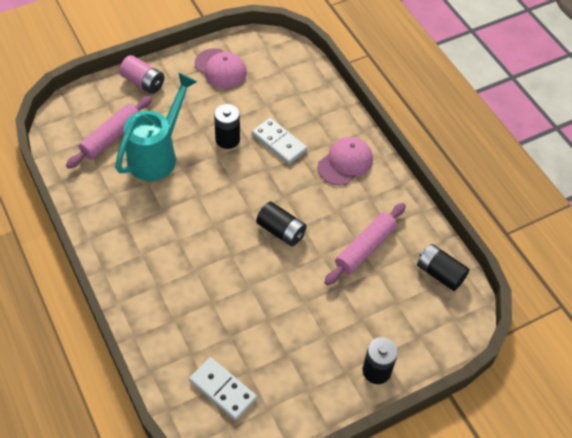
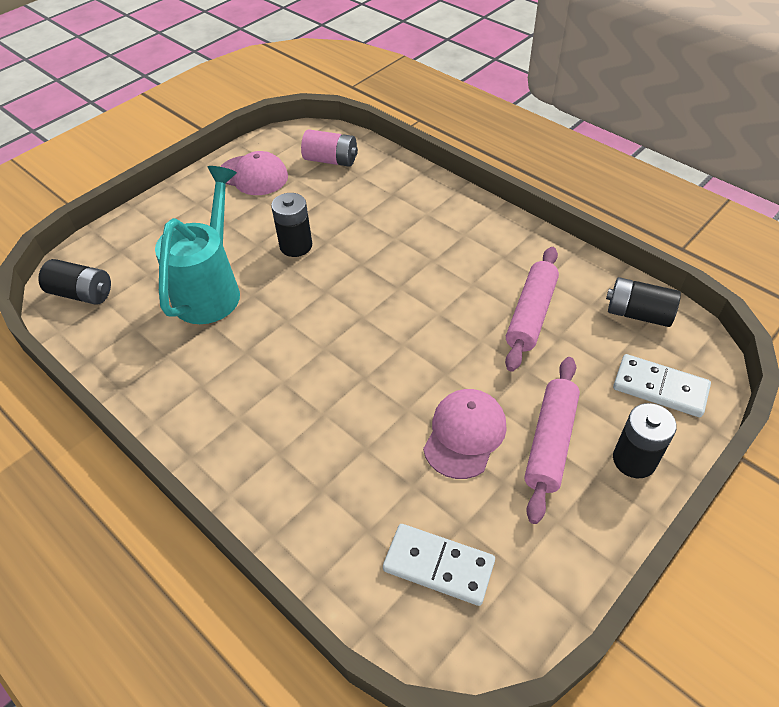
camera: 15 degrees left, 5 degrees down
(111, 137) = (140, 287): pink rolling pin -> pink rolling pin (550, 442)
(143, 82) = (160, 215): pink battery -> pink battery (331, 160)
(279, 142) = (362, 231): white domino -> white domino (660, 388)
(281, 231) = (415, 328): black battery -> black battery (82, 293)
(345, 163) = (453, 229): pink cap -> pink cap (464, 434)

